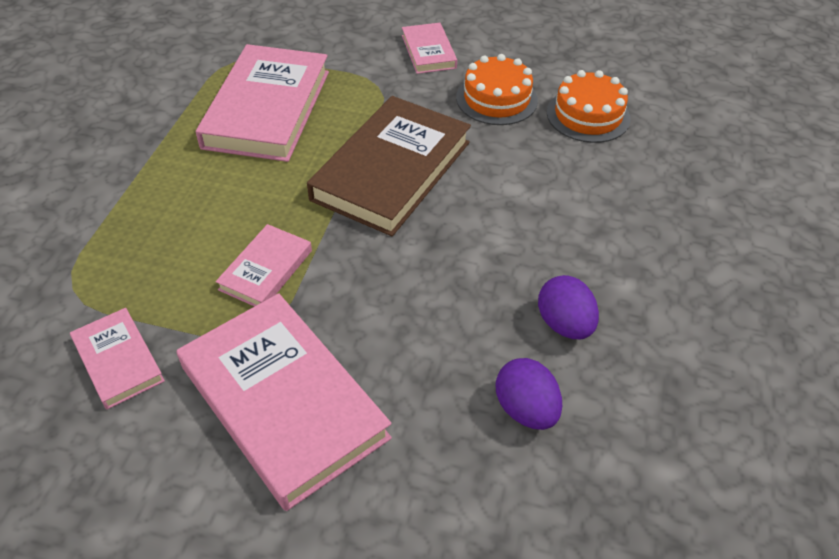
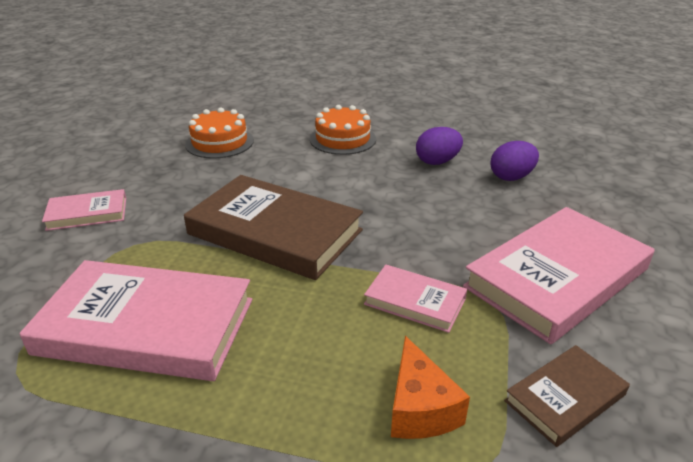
camera: 90 degrees left, 15 degrees down
(118, 361) = (565, 398): pink book -> brown book
(139, 261) = (420, 408): none -> orange cheese
(496, 99) = (183, 179): orange cake -> orange cake (342, 139)

